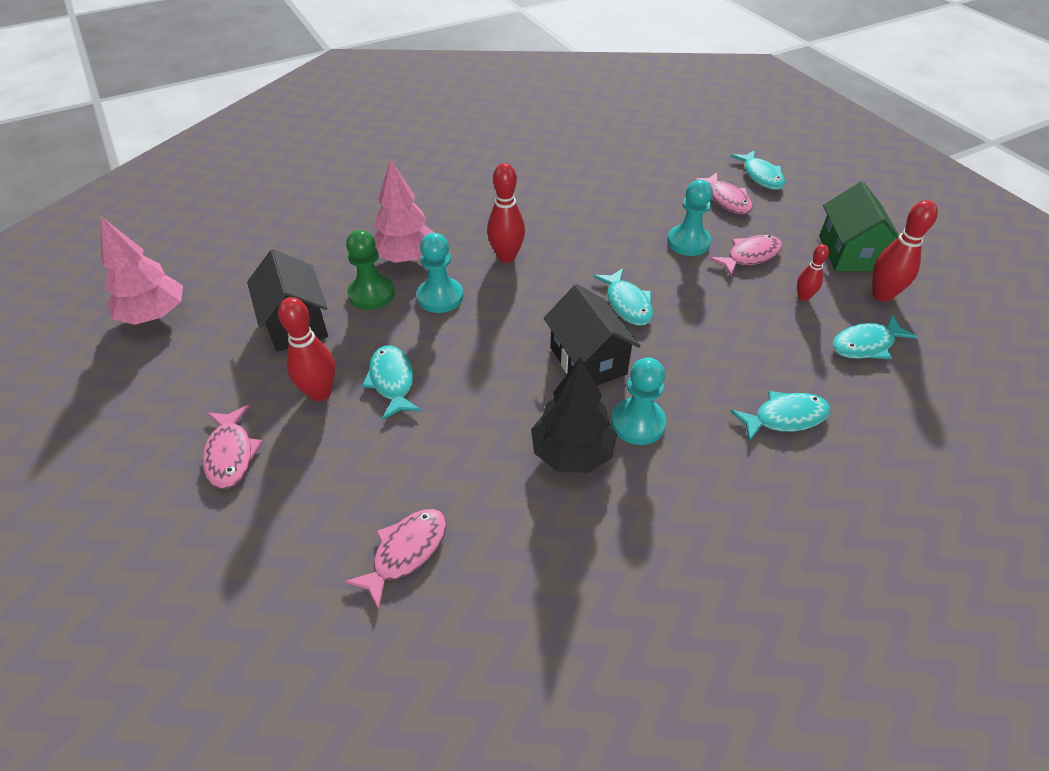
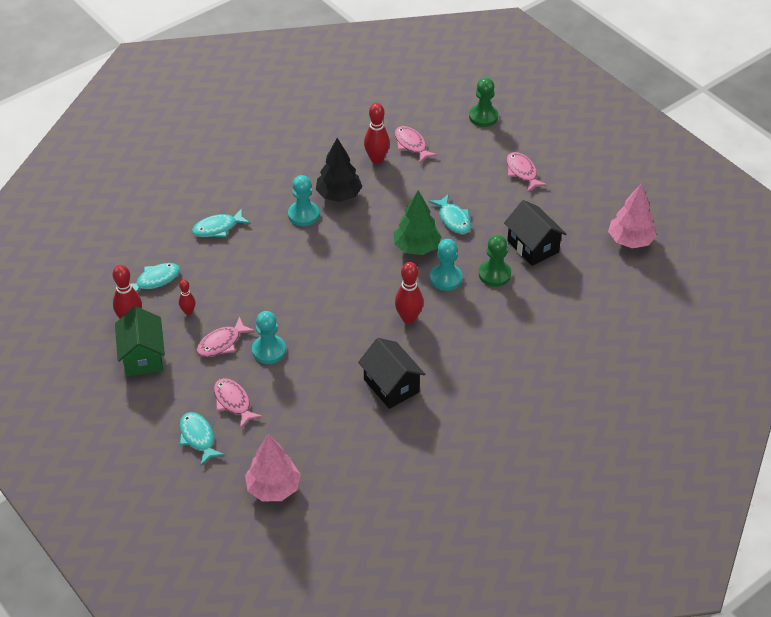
camera: 170 degrees right, 0 degrees up
(222, 610) = (483, 117): none -> green pawn
(320, 393) = (493, 208): red bowling pin -> red bowling pin (377, 159)
(406, 257) = (484, 307): pink tree -> pink tree (273, 488)
(406, 552) = (411, 145): pink fish -> pink fish turned 120 degrees clockwise
(466, 344) = (416, 247): none -> green tree
(588, 361) = (336, 246): black house -> black house (391, 386)
(627, 304) = (314, 290): turquoise fish -> none

